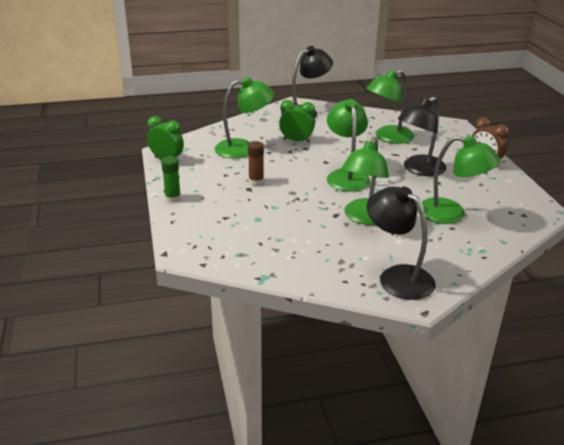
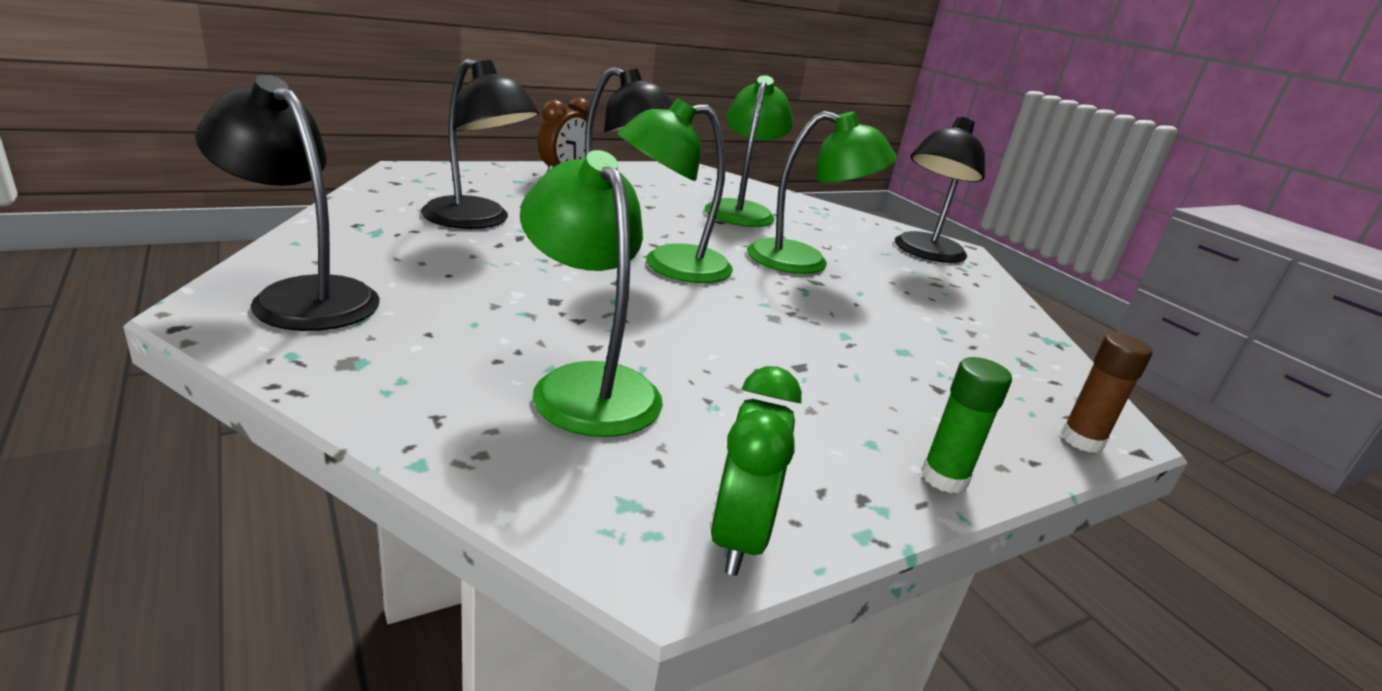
camera: 110 degrees left, 5 degrees down
(256, 181) = (762, 358): brown glue stick -> brown glue stick (1081, 440)
(296, 141) = (515, 310): green clock -> none
(388, 137) = (477, 220): green lamp -> black lamp

